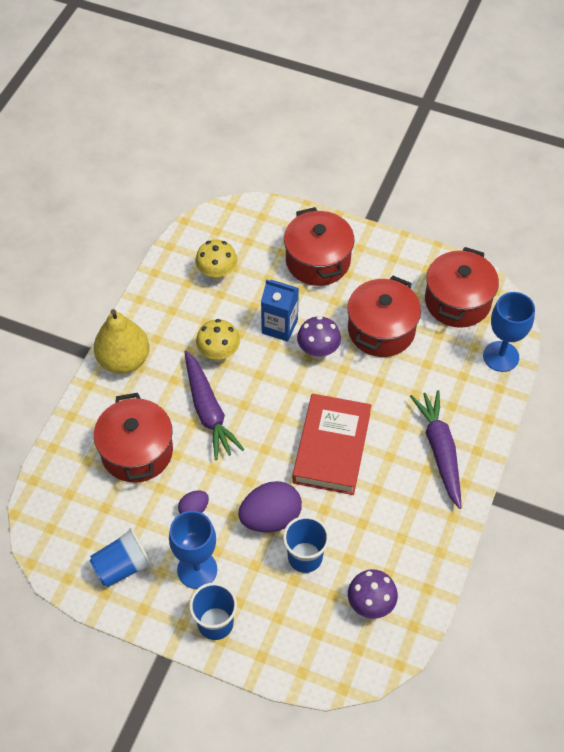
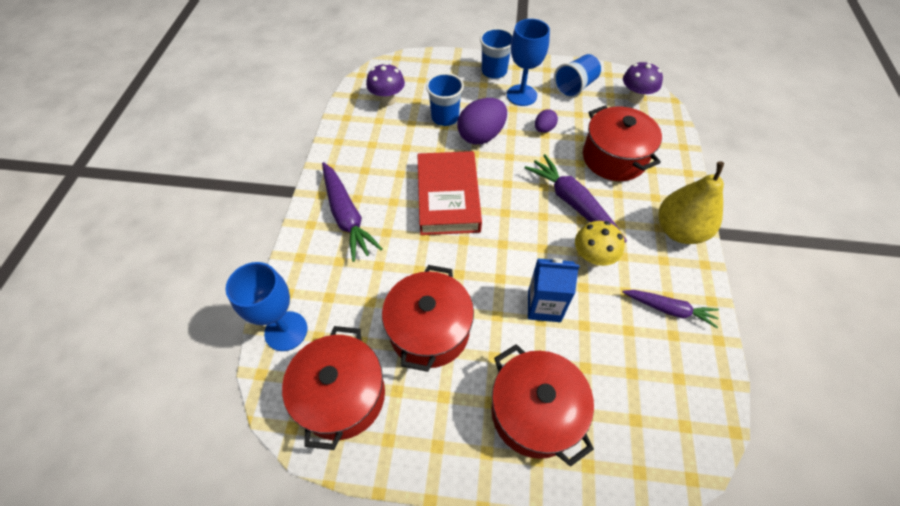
camera: 165 degrees right, 0 degrees up
(178, 301) = (669, 309): none -> purple carrot
(217, 274) = (646, 356): yellow mushroom -> none
(318, 351) = (491, 287): purple mushroom -> purple mushroom (635, 98)

